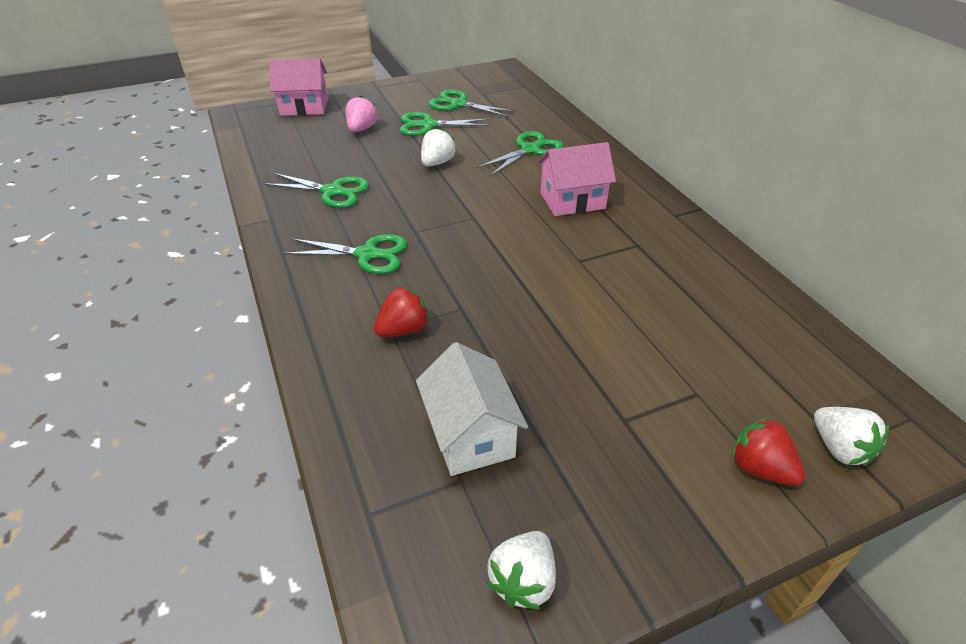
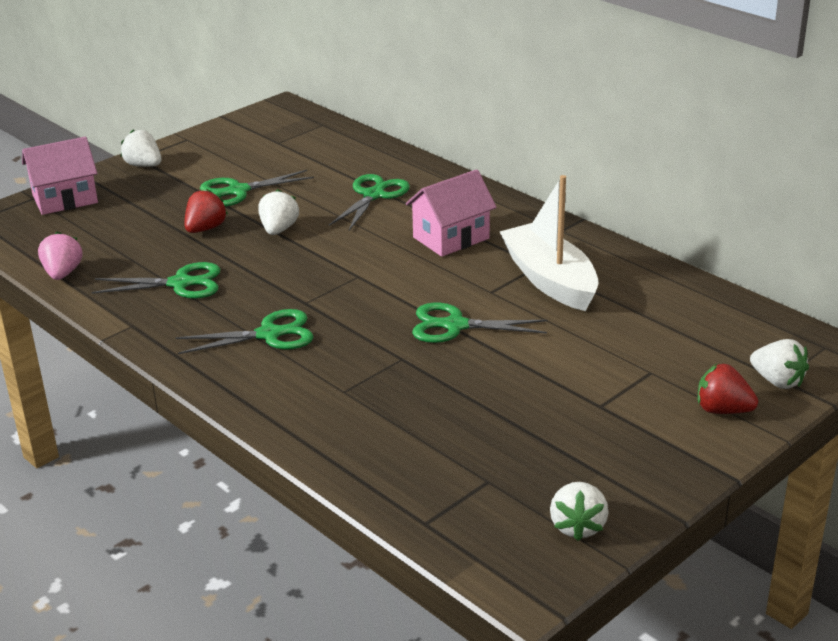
camera: 20 degrees left, 10 degrees down
(361, 129) = (160, 210): pink strawberry -> pink strawberry (63, 273)
(376, 93) = (144, 165): none -> white strawberry
(403, 330) = (357, 389): red strawberry -> red strawberry (205, 229)
(458, 104) = (257, 160): green scissors -> green scissors (455, 326)
(470, 435) = (475, 449): white house -> none
(640, 262) = (550, 280): none -> white boat

